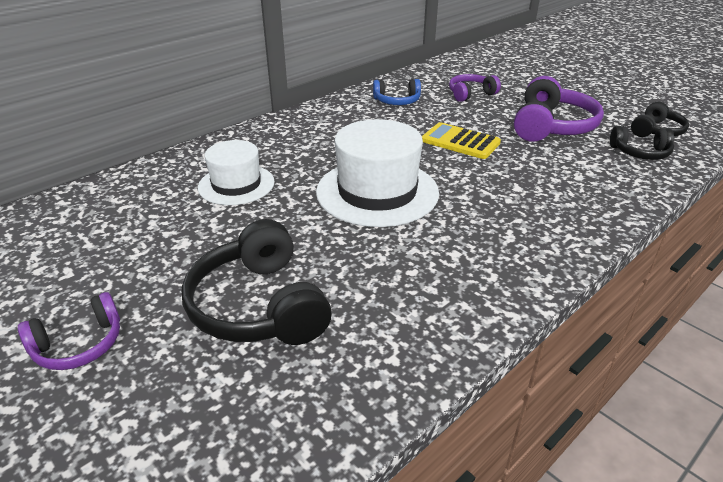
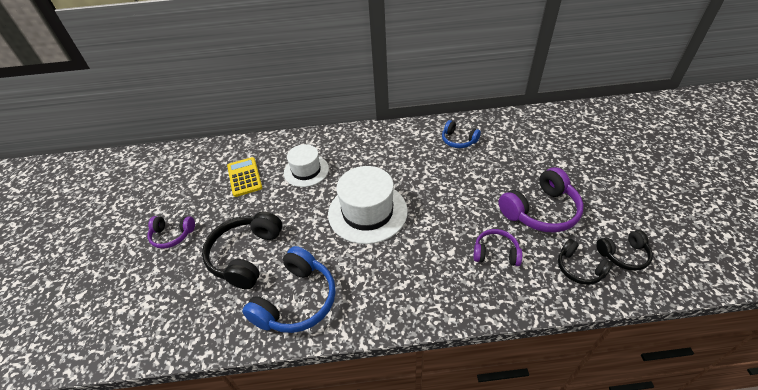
camera: 40 degrees right, 10 degrees up
(405, 314) = (297, 300): none -> blue headphones
(460, 142) = (459, 195): yellow calculator -> yellow calculator (244, 177)
(470, 94) = (517, 154): purple headphones -> purple headphones (495, 253)

